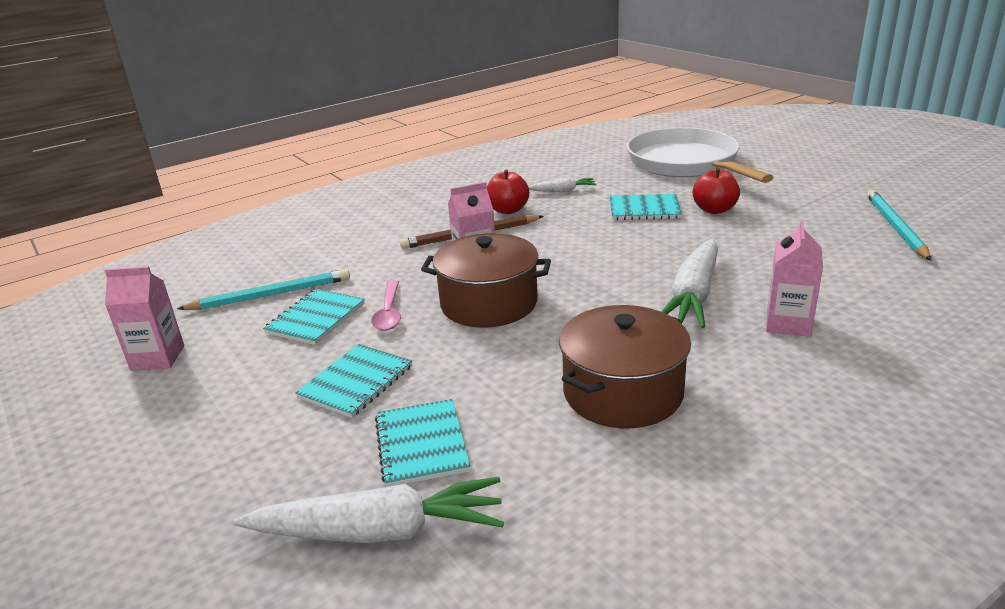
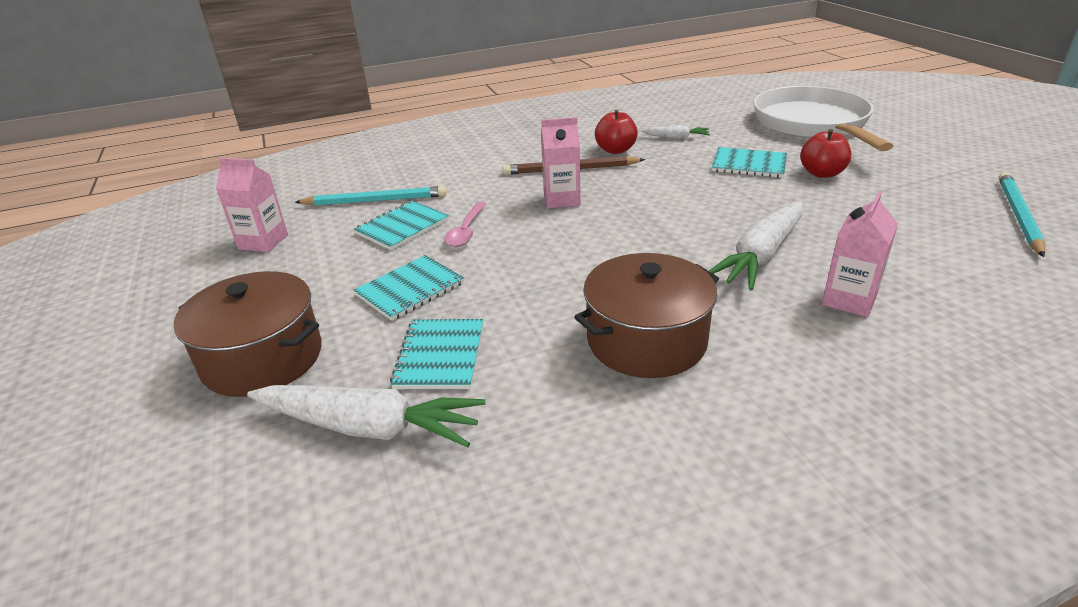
camera: 15 degrees right, 5 degrees up
(489, 303) = (558, 235): brown pot -> brown pot (262, 358)

